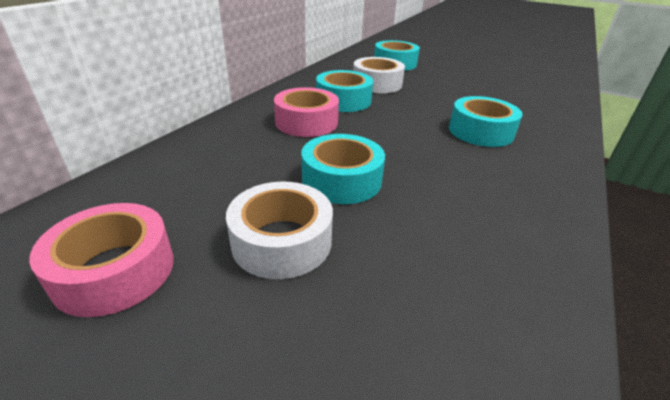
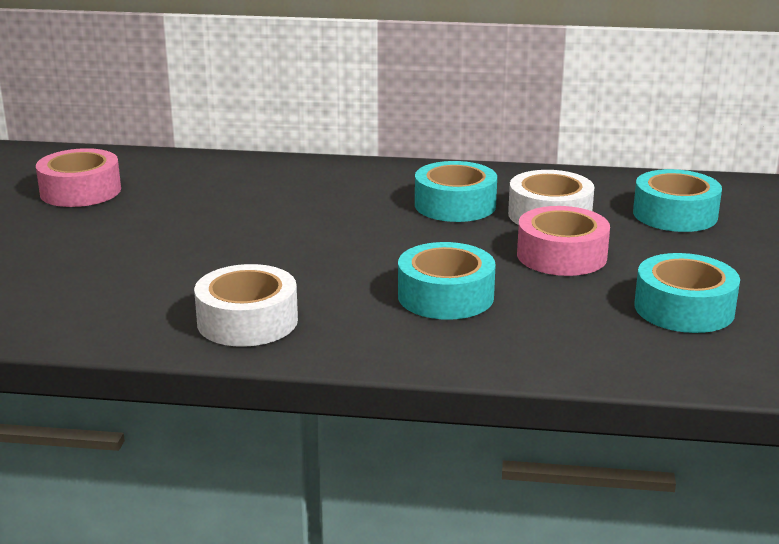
camera: 70 degrees right, 10 degrees down
(282, 241) = (137, 230): white tape -> white tape (247, 321)
(306, 122) = (364, 198): pink tape -> pink tape (561, 255)
(341, 180) = (247, 235): turquoise tape -> turquoise tape (684, 308)

